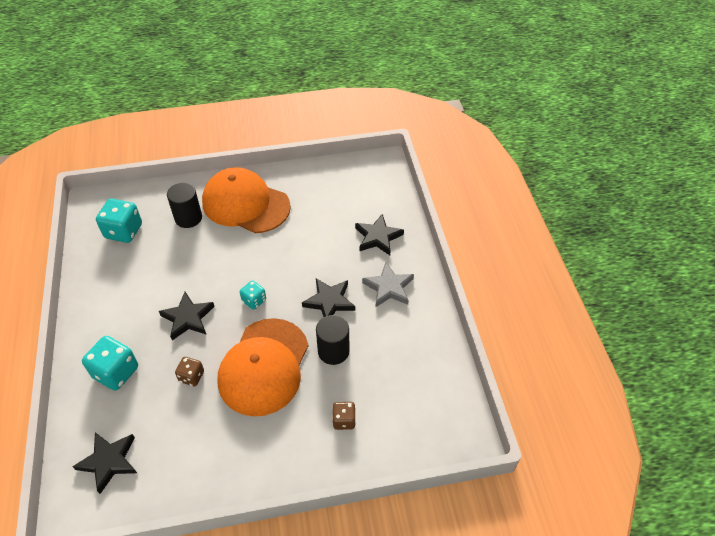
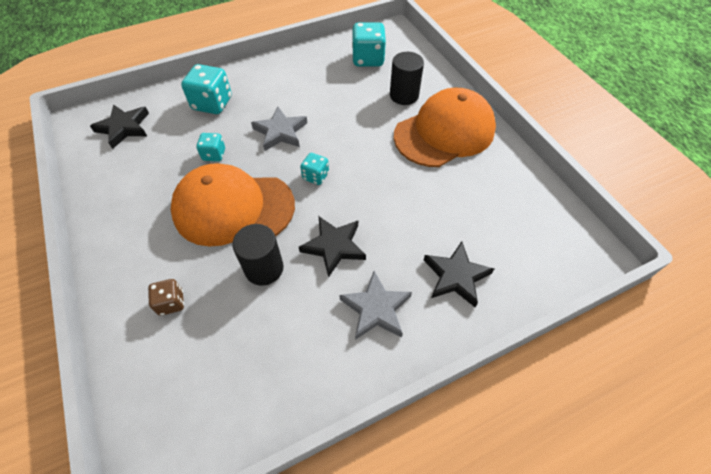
camera: 75 degrees right, 5 degrees up
(188, 318) = (280, 132): black star -> grey star
(191, 376) = (214, 155): brown dice -> turquoise dice
(245, 204) = (444, 132): orange cap -> orange cap turned 45 degrees clockwise

